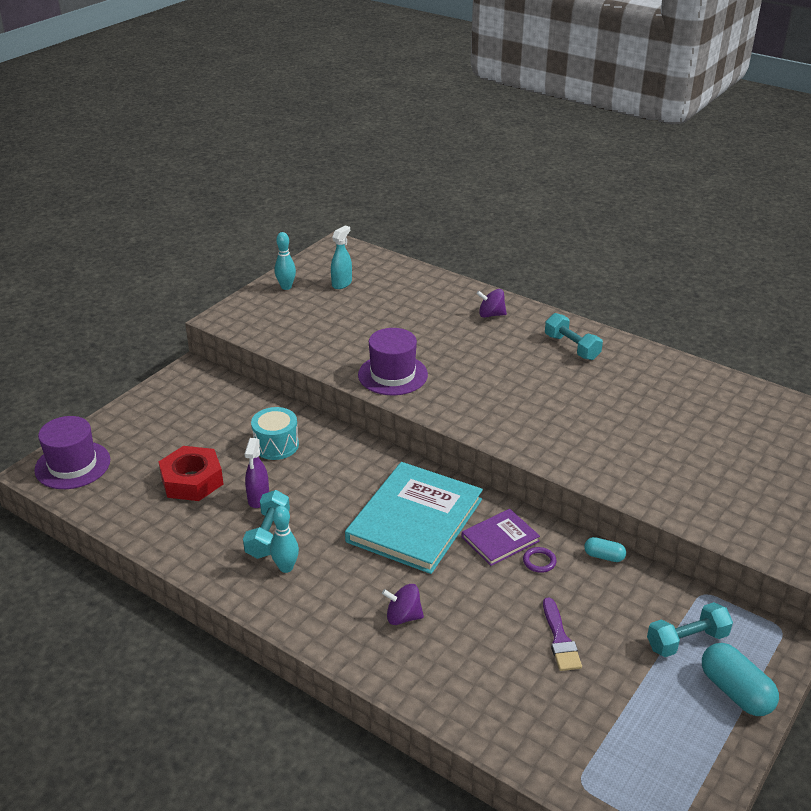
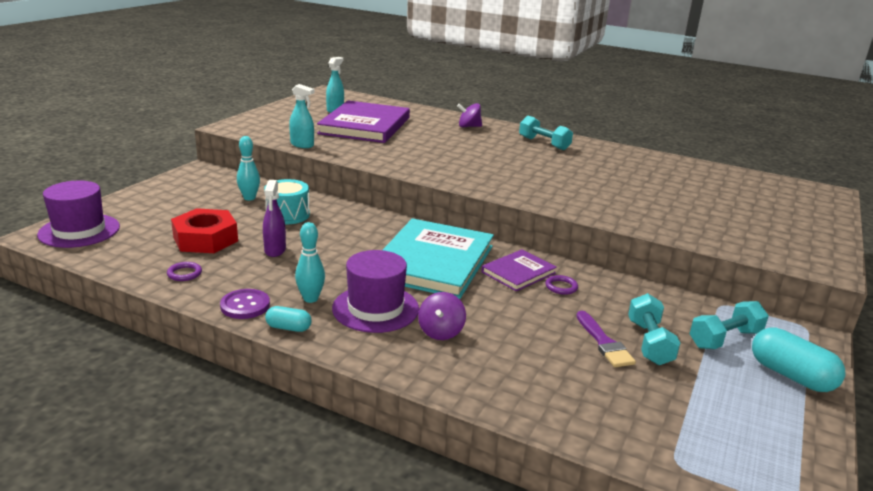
camera: 10 degrees left, 10 degrees down
(170, 529) = (184, 273): none -> purple ring
(224, 574) = (245, 305): none -> purple button
(268, 535) = (288, 275): turquoise dumbbell -> turquoise dumbbell (649, 343)
(286, 287) = (286, 111): turquoise bowling pin -> turquoise bowling pin (249, 198)
(297, 351) = (302, 145): none -> turquoise spray bottle
(371, 314) = (365, 126): none -> purple book
(392, 375) = (393, 158): purple hat -> purple hat (375, 308)
(403, 617) = (441, 332): purple spinning top -> purple spinning top turned 75 degrees counterclockwise
(604, 556) = (619, 282): turquoise capsule -> turquoise capsule (288, 328)

